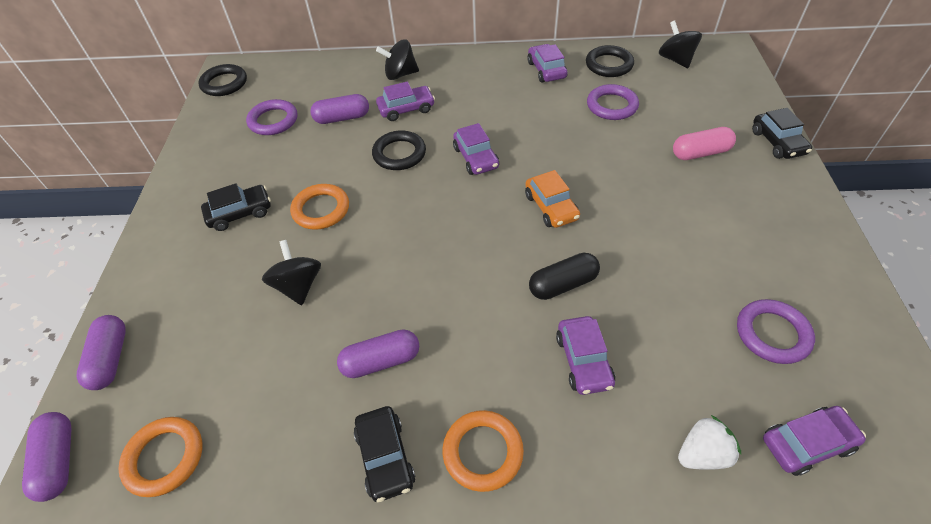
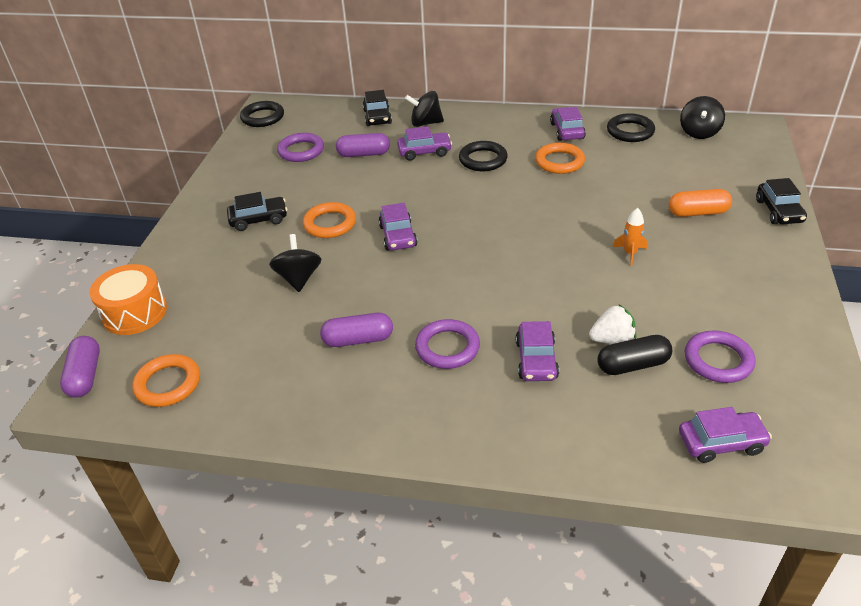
camera: 10 degrees right, 10 degrees down
(110, 359) = (134, 312): purple capsule -> orange drum
(385, 457) = (347, 406): black car -> black car (377, 117)
(399, 154) = (410, 187): black ring -> black ring (483, 160)
(476, 158) = (480, 197): purple car -> purple car (398, 236)
(483, 452) = (430, 412): orange ring -> orange ring (559, 162)
(551, 207) = (540, 242): orange car -> none
(563, 284) = (534, 302): black capsule -> black capsule (633, 365)
(612, 106) = (622, 166): purple ring -> purple ring (447, 347)
(647, 210) = (630, 253): none -> orange rocket
(675, 60) = (699, 132): black spinning top -> black spinning top turned 150 degrees counterclockwise
(700, 153) = (697, 213): pink capsule -> orange capsule
(702, 454) = (623, 438): white strawberry -> white strawberry (612, 339)

